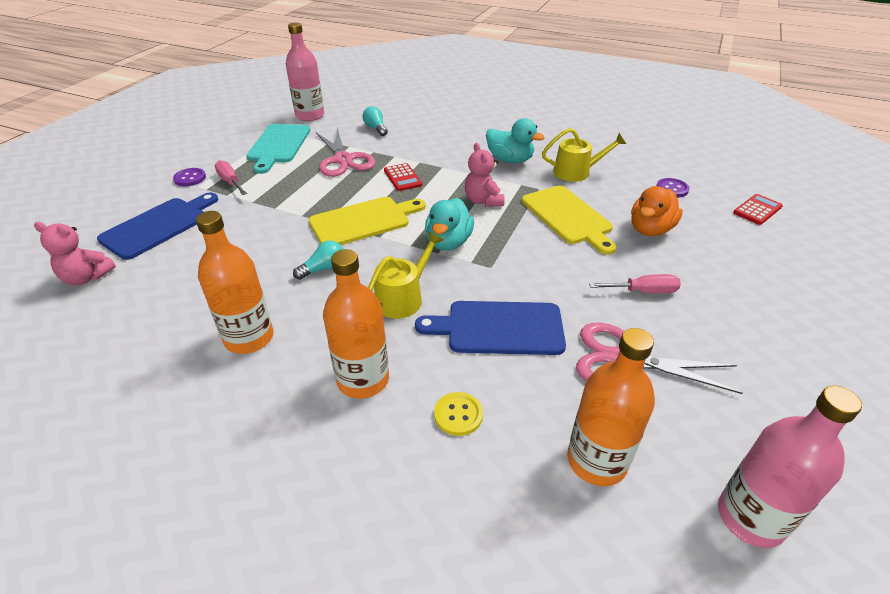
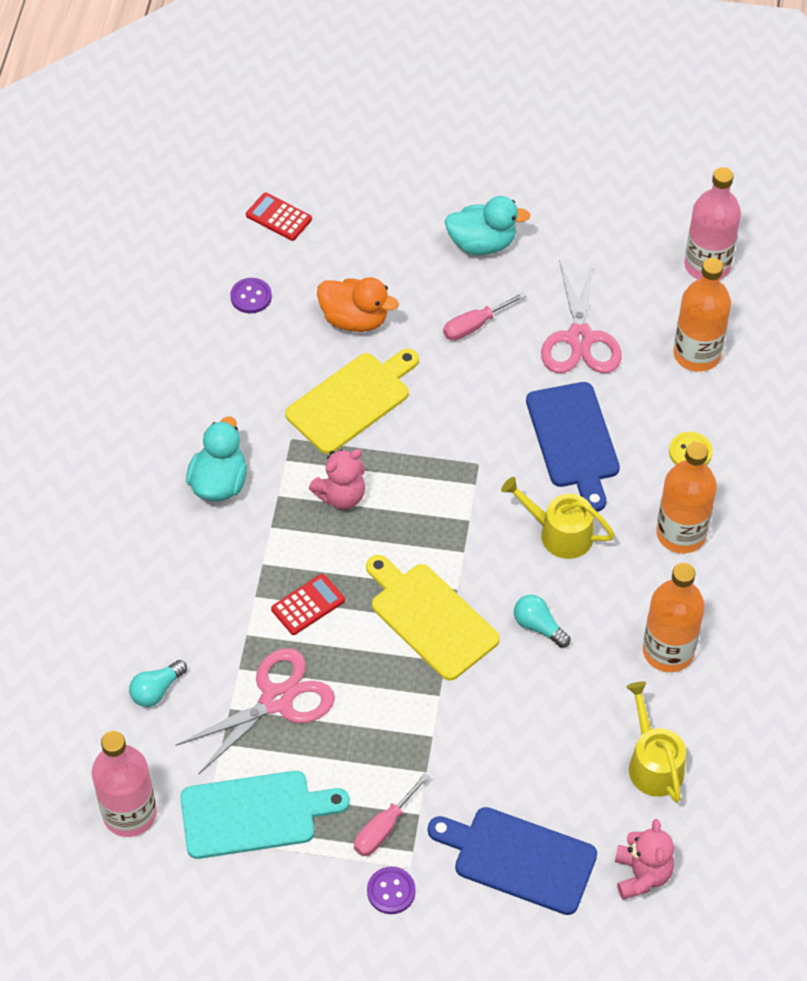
camera: 105 degrees left, 15 degrees up
(448, 242) = (446, 514): turquoise duck -> turquoise duck (482, 243)
(576, 172) = (234, 400): yellow watering can -> yellow watering can (653, 763)
(643, 291) = (474, 325): pink screwdriver -> pink screwdriver turned 105 degrees counterclockwise

